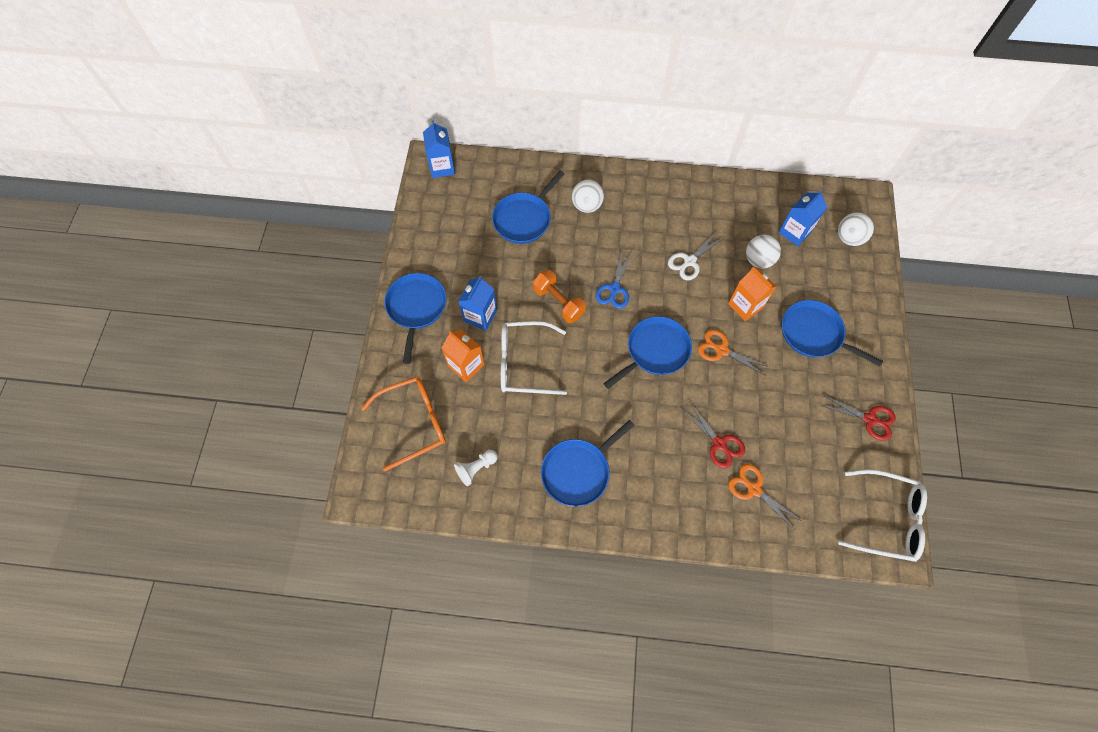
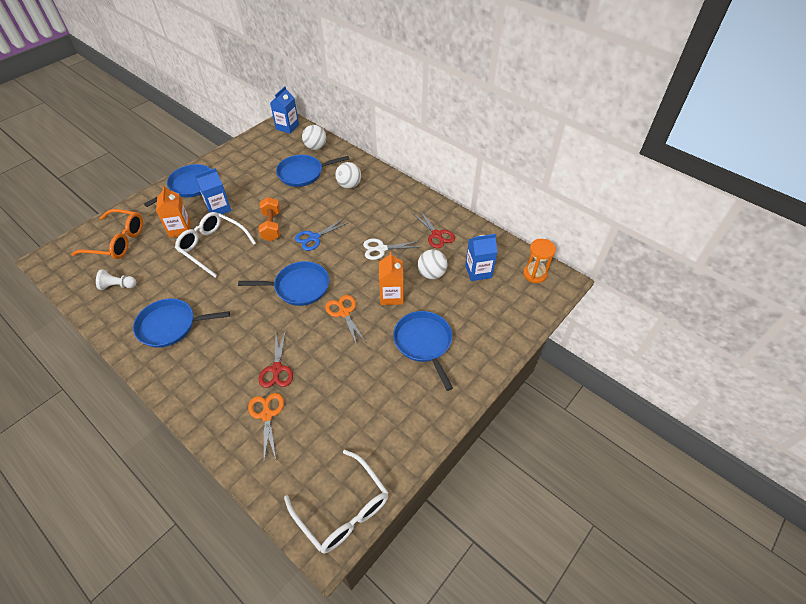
camera: 35 degrees right, 15 degrees down
(842, 205) = (535, 274): none -> orange hourglass
(849, 238) = (518, 297): white ball -> white ball (315, 147)
(869, 419) = (406, 427): red scissors -> red scissors (436, 235)

